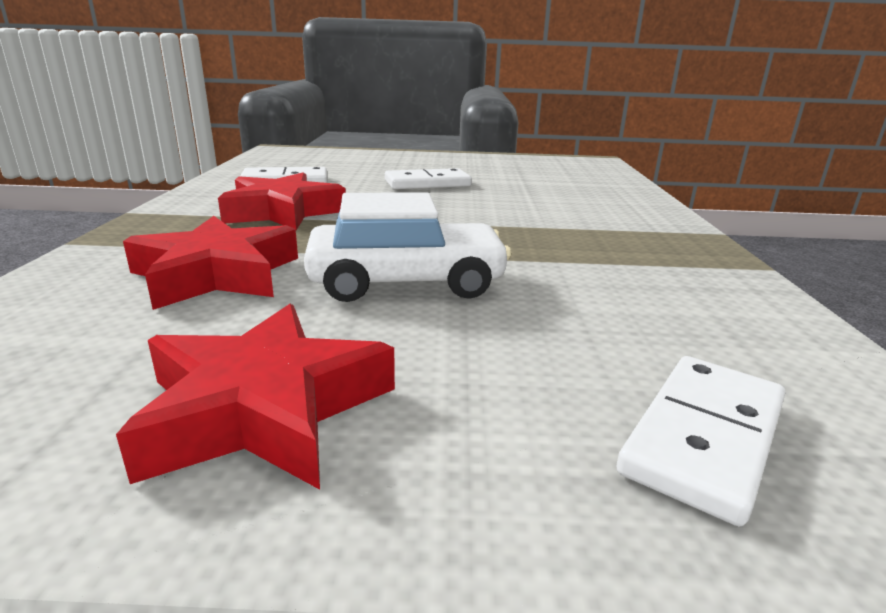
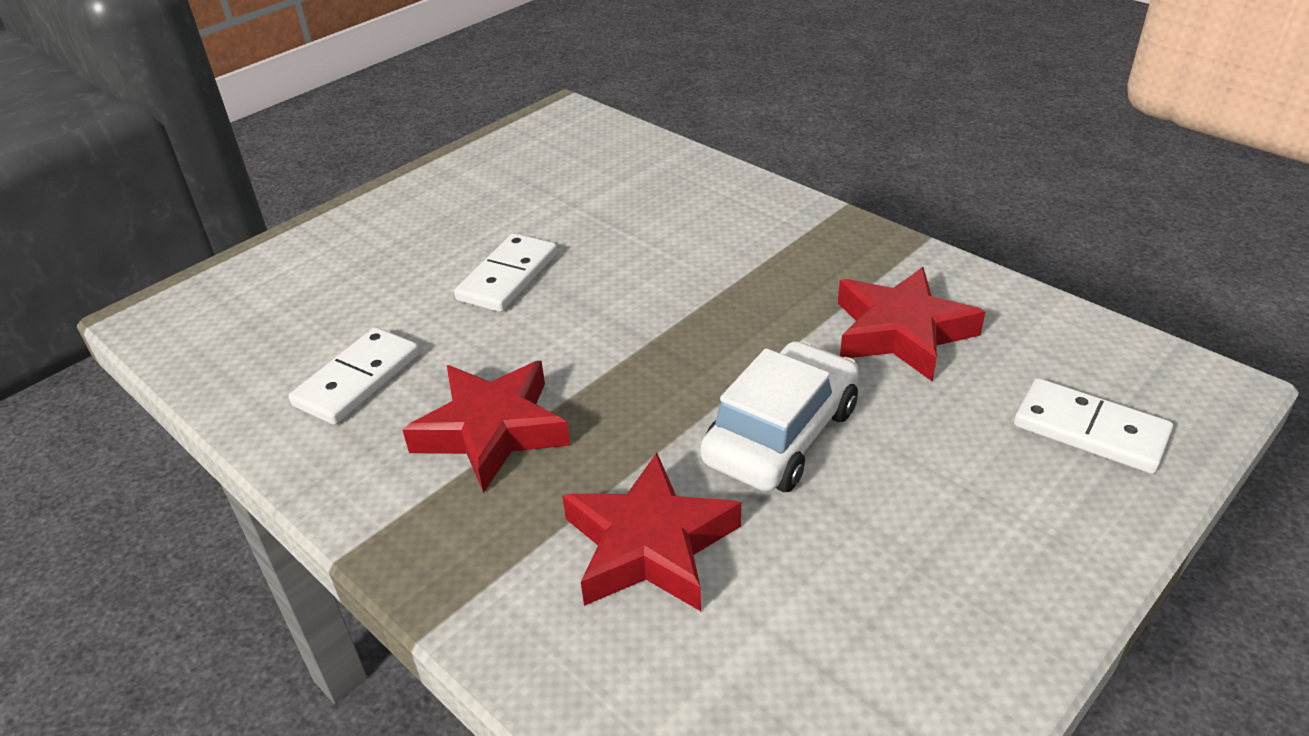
camera: 45 degrees left, 15 degrees up
(264, 408) = (927, 596): red star -> red star (901, 332)
(703, 437) = (1090, 430): white domino -> white domino turned 45 degrees counterclockwise

